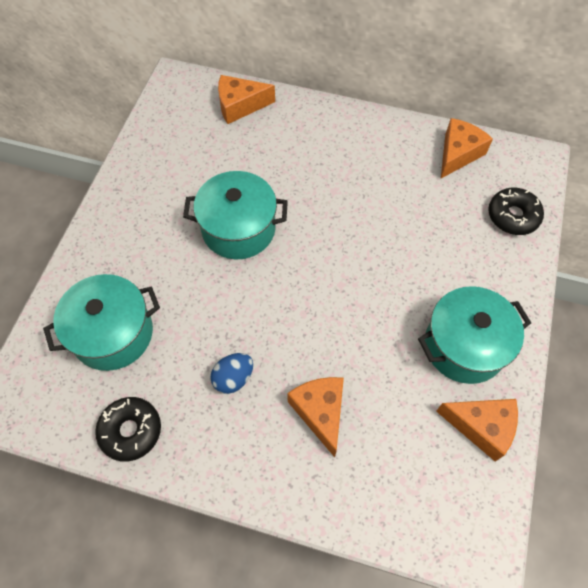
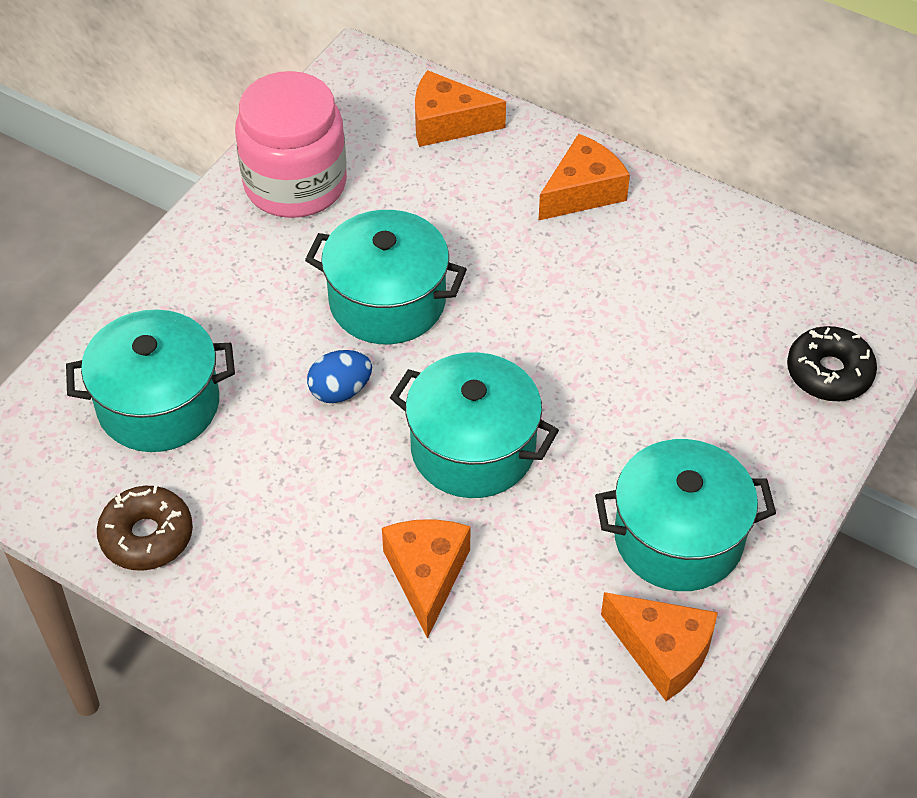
camera: 15 degrees right, 10 degrees down
(131, 431) = (147, 536): black donut -> brown donut
(158, 164) = (295, 184): none -> pink jar
(233, 378) = (314, 502): blue egg -> blue egg (340, 391)
(321, 316) = (473, 449): none -> turquoise pot
(458, 154) = (775, 263): orange cheese -> orange cheese (583, 192)

